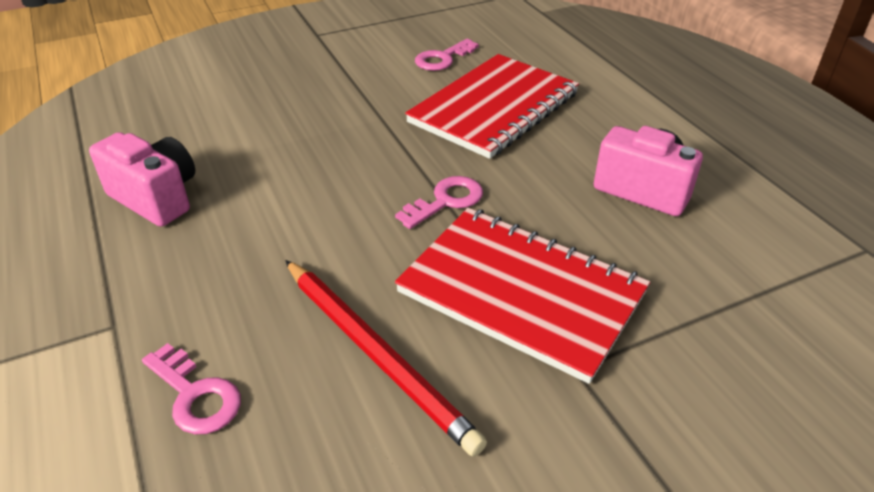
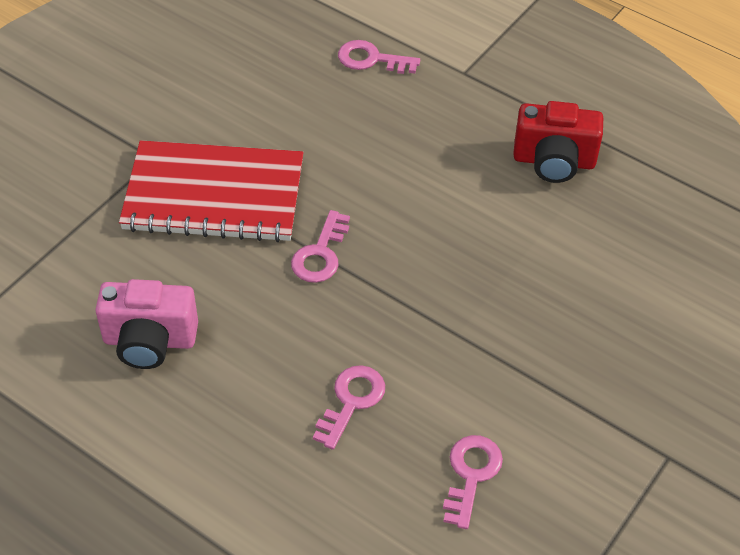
camera: 150 degrees right, 10 degrees up
(156, 198) = (554, 161): pink camera -> red camera
(376, 354) = (286, 118): red pencil -> none
(494, 108) = (351, 401): red notebook -> pink key

